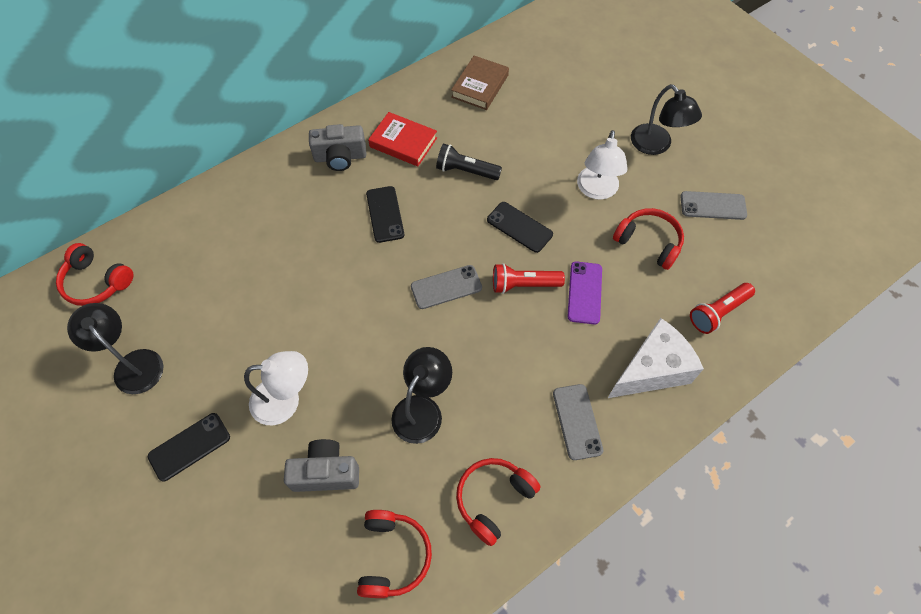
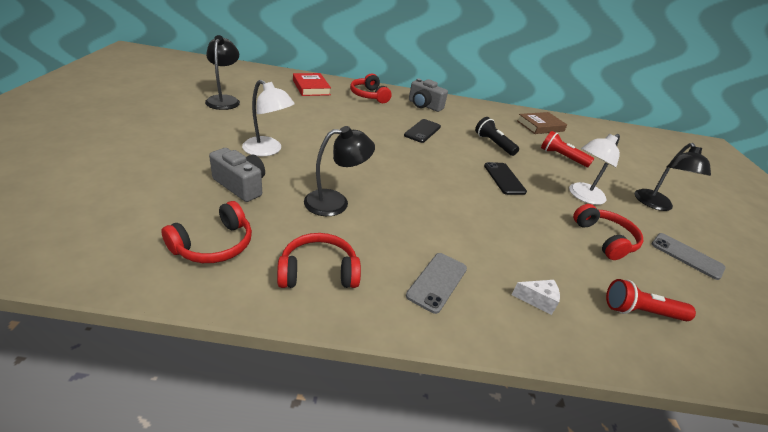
camera: 35 degrees right, 25 degrees down
(96, 282) = (253, 76): red headphones -> red headphones (369, 95)
(189, 446) = (198, 133): black phone -> none
(403, 142) = (467, 118): red book -> red book (311, 87)
(446, 287) = (422, 171): grey phone -> none
(523, 285) = (477, 199): red flashlight -> red flashlight (561, 157)
(584, 292) = (521, 229): purple phone -> none
(651, 370) = (537, 300): white cheese -> white cheese, size x0.45

